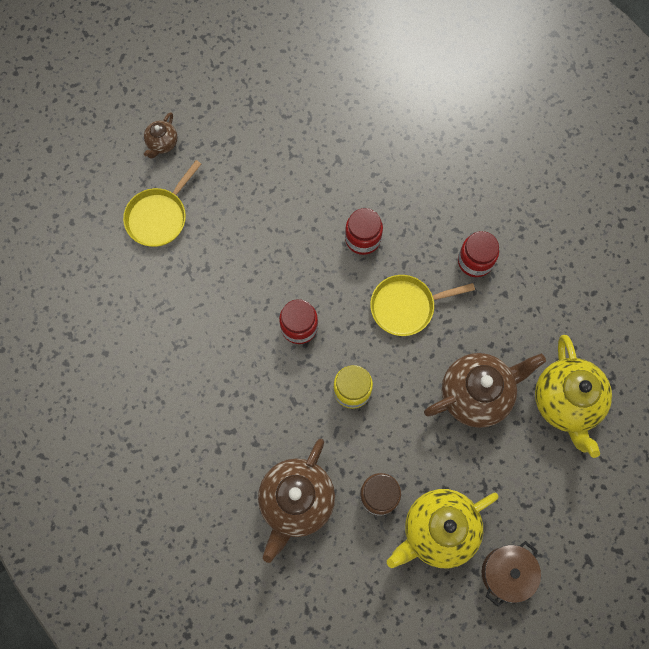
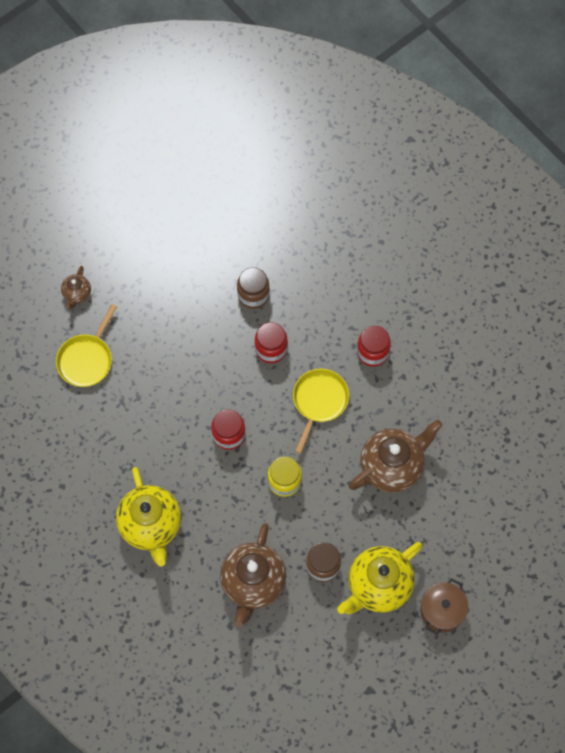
camera: 10 degrees left, 5 degrees down
(353, 176) = (253, 295): none -> brown jar
(406, 306) = (319, 401): yellow pan -> yellow pan turned 135 degrees clockwise
(565, 402) = (470, 460): yellow teapot -> yellow teapot (151, 526)

